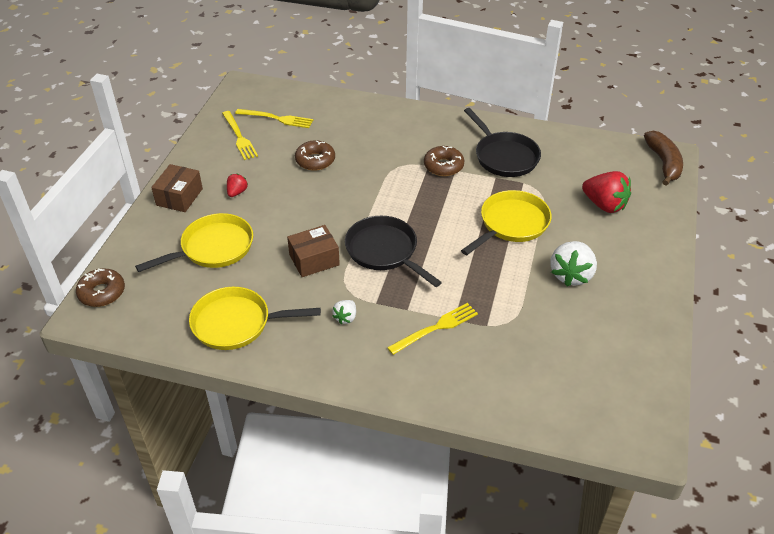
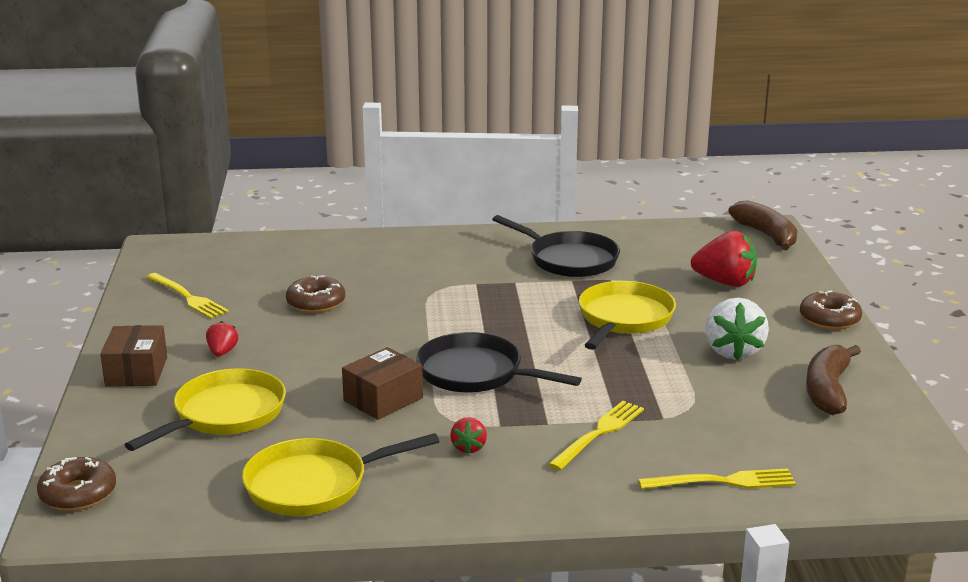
camera: 20 degrees left, 20 degrees down
(277, 119) = (232, 271): yellow fork -> yellow fork (724, 481)
(345, 317) = (469, 447): white strawberry -> red strawberry
(443, 166) = (496, 280): brown donut -> brown donut (829, 319)
(618, 330) = (827, 390): none -> brown banana

